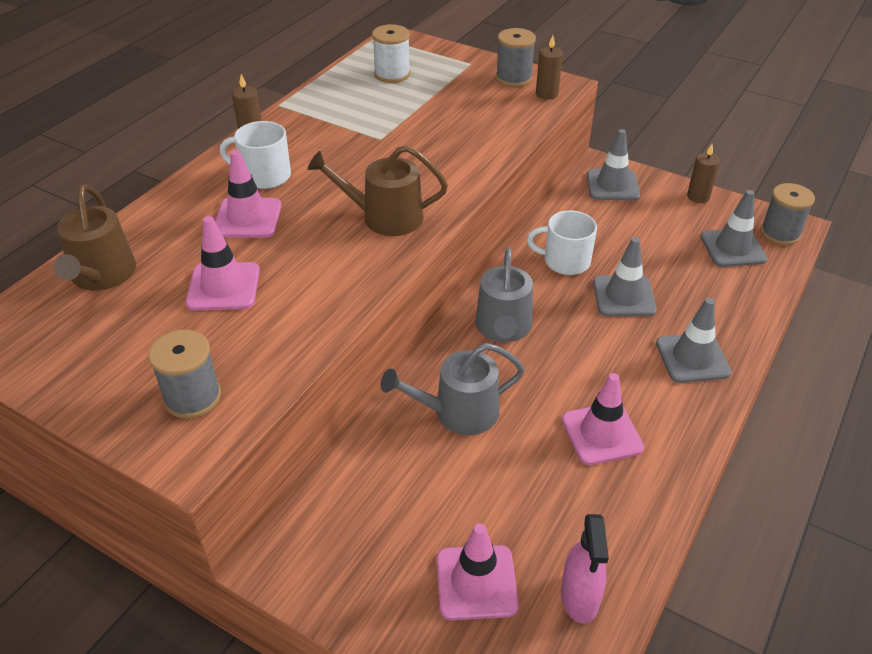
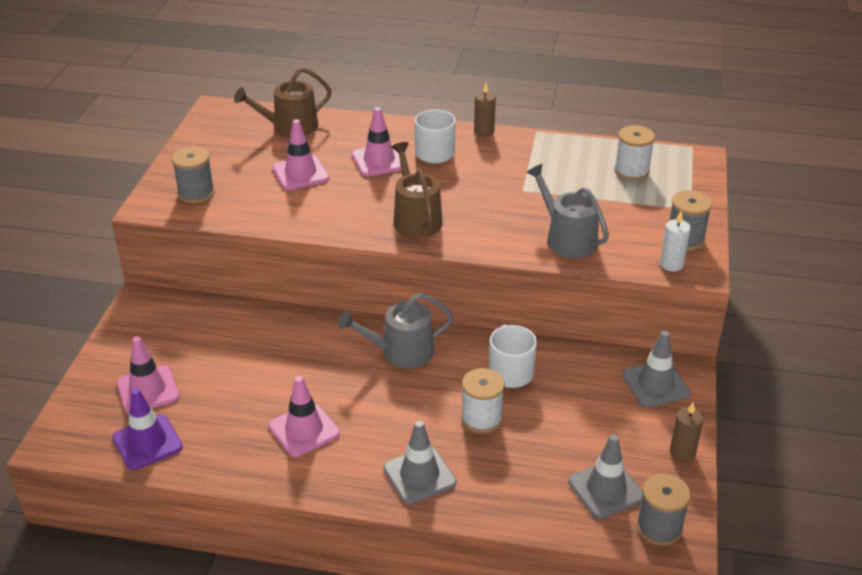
camera: 70 degrees right, 5 degrees down
(458, 412) = (296, 348): grey watering can -> grey watering can (567, 239)
(546, 94) = (671, 264): brown candle -> white candle
(579, 597) = (147, 442): pink spray bottle -> purple traffic cone
(624, 296) = (481, 418): grey traffic cone -> white spool

